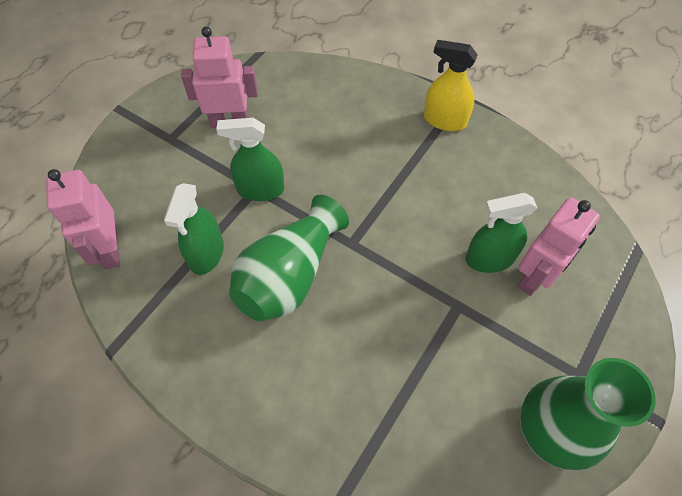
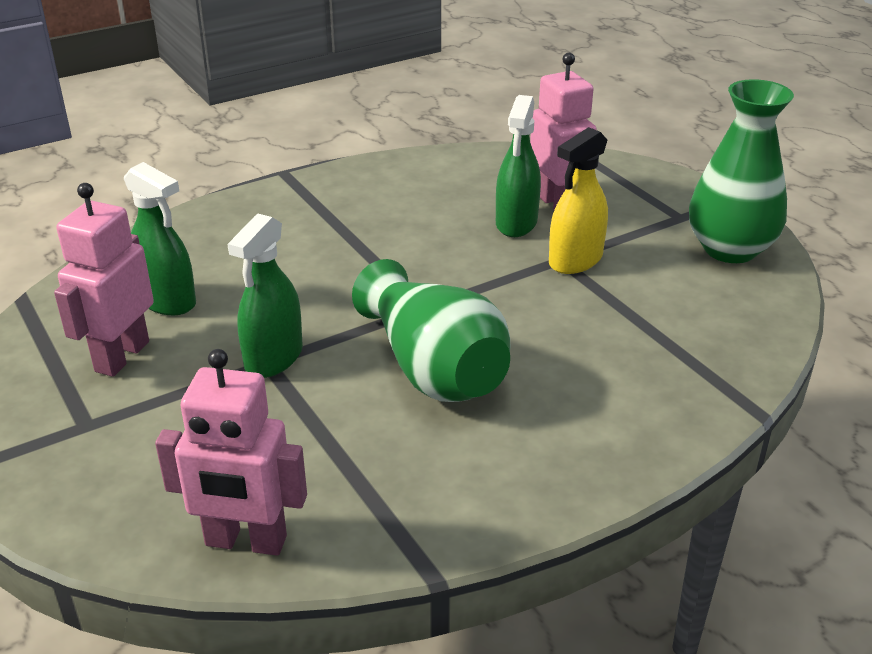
camera: 65 degrees left, 25 degrees down
(206, 253) = (339, 435): green spray bottle -> green spray bottle (167, 301)
(444, 120) = (306, 193): yellow spray bottle -> yellow spray bottle (575, 260)

